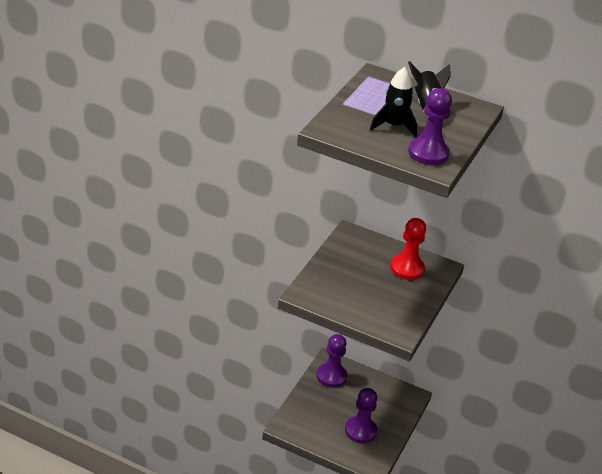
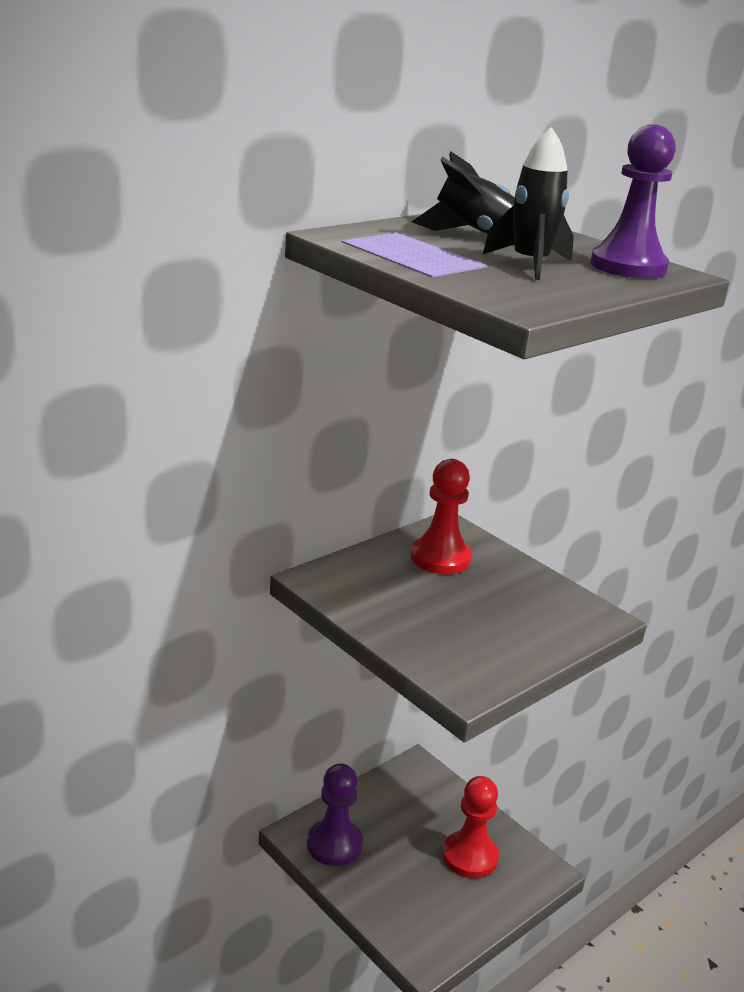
camera: 65 degrees left, 10 degrees down
(360, 431) = (470, 856): purple pawn -> red pawn

